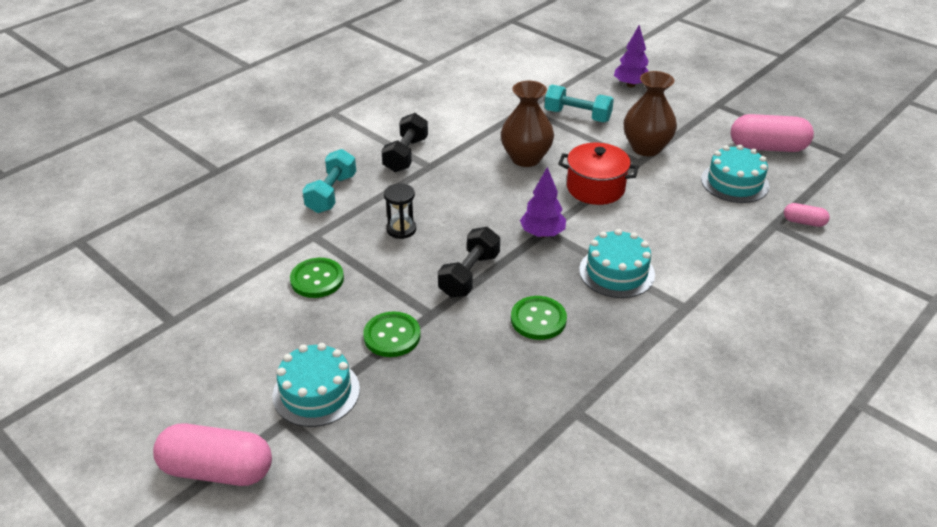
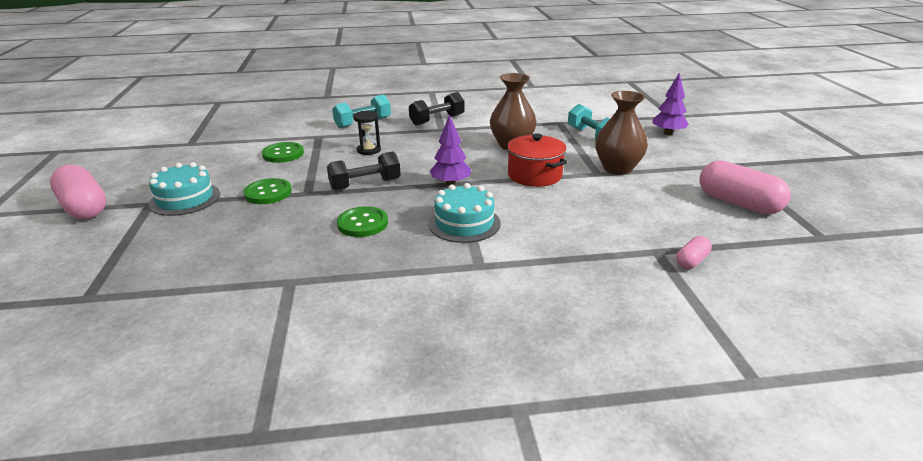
camera: 40 degrees right, 10 degrees down
(734, 182) = (664, 212): turquoise cake -> none
(804, 222) = (691, 261): pink capsule -> pink capsule turned 75 degrees clockwise

